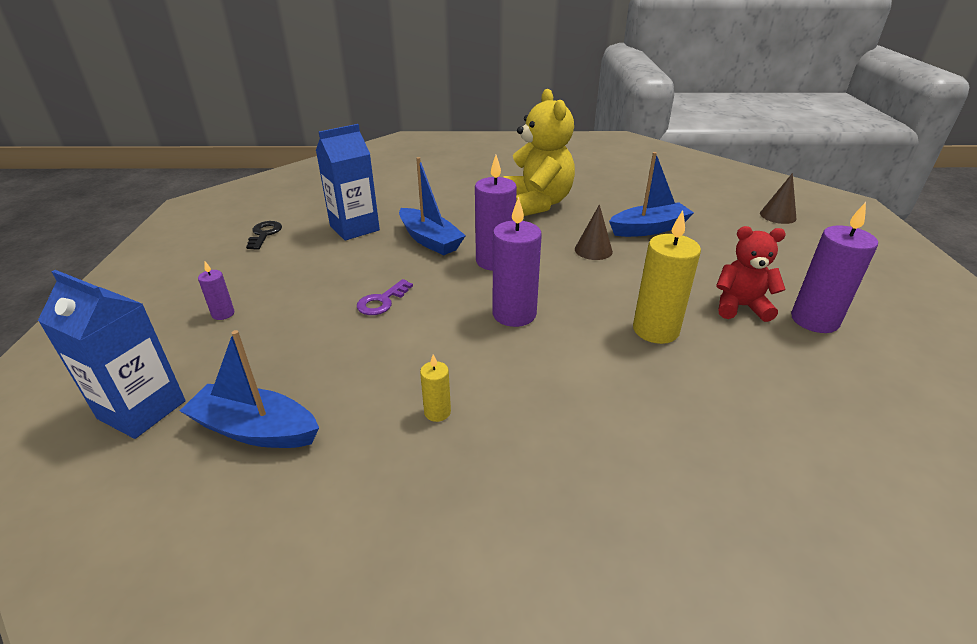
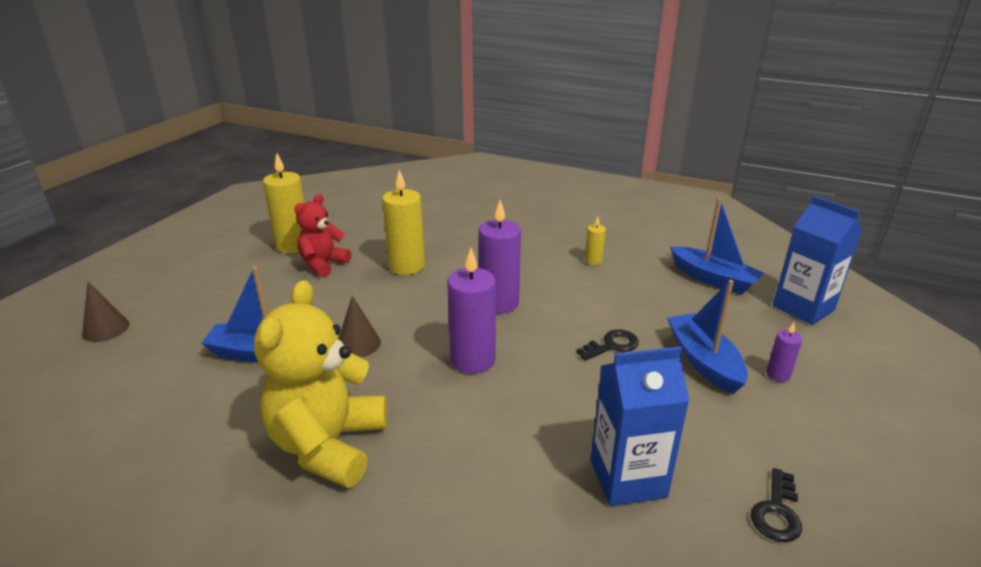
camera: 155 degrees left, 5 degrees down
(382, 301) = (612, 345): purple key -> black key
(430, 240) = (528, 416): blue boat -> blue boat (703, 361)
(740, 307) = (323, 264): red teddy bear -> red teddy bear turned 90 degrees clockwise
(814, 320) = (293, 245): purple candle -> yellow candle

